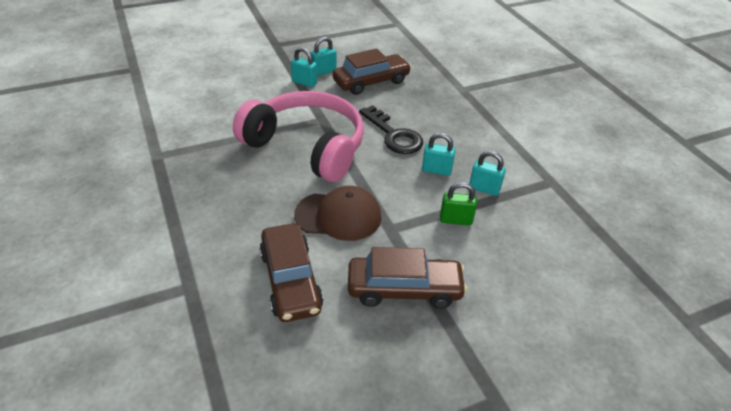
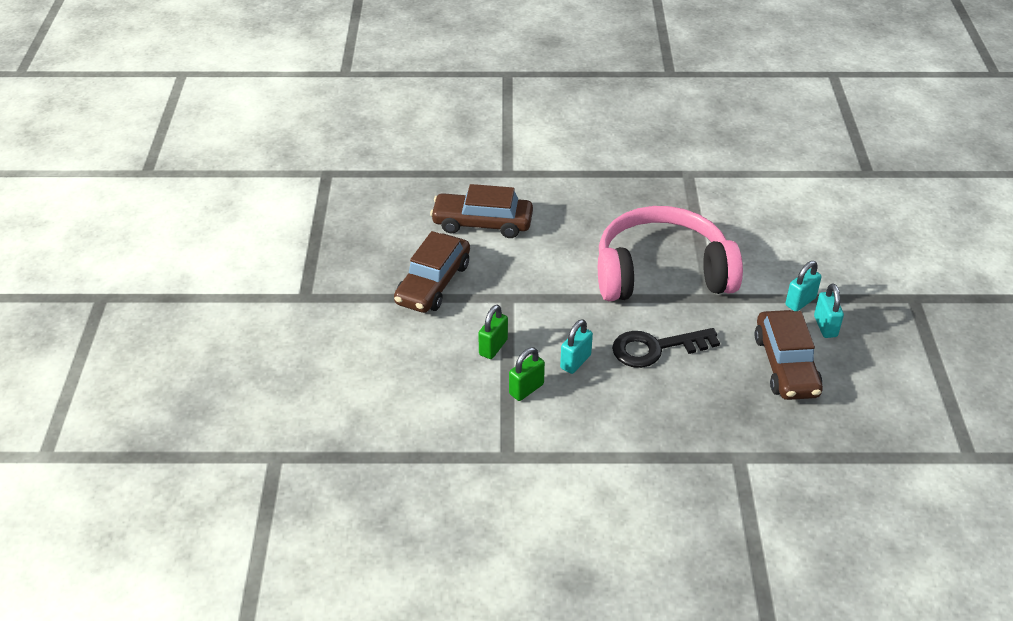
camera: 115 degrees right, 0 degrees up
(306, 146) = (662, 273): pink headphones -> pink headphones turned 150 degrees counterclockwise
(338, 216) = (542, 268): brown cap -> none
(484, 188) = (526, 389): turquoise padlock -> green padlock

